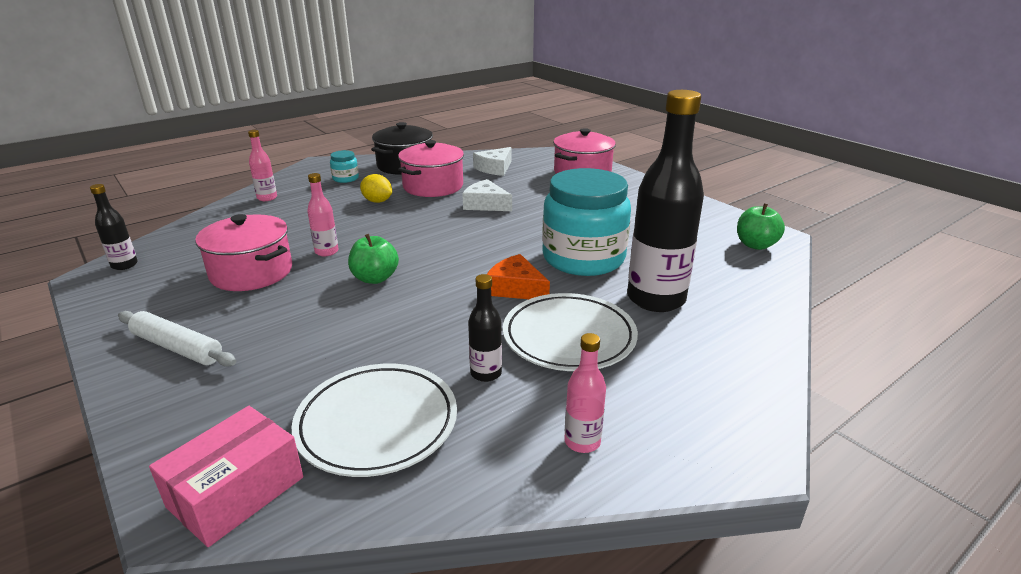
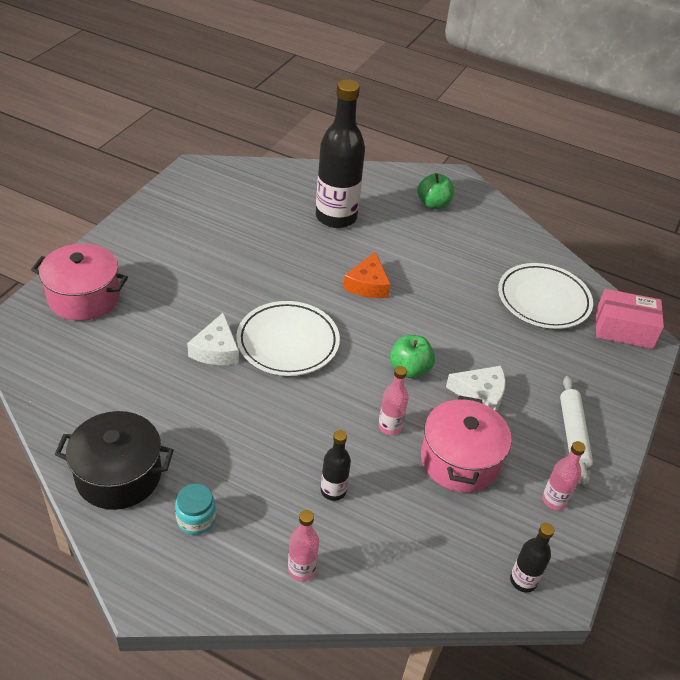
camera: 120 degrees left, 15 degrees up
(377, 201) = (254, 446): yellow lemon -> none
(433, 186) = (184, 413): pink pot -> none
(486, 373) = (471, 272): black bottle -> black bottle (333, 491)
(495, 168) = (95, 377): white cheese -> white cheese (481, 394)
(569, 337) = (409, 247): white plate -> white plate (288, 342)
(582, 442) = (492, 226): pink bottle -> pink bottle (554, 500)
(583, 258) = (297, 260): turquoise jar -> none
(755, 245) = (219, 178): green apple -> green apple (433, 204)

